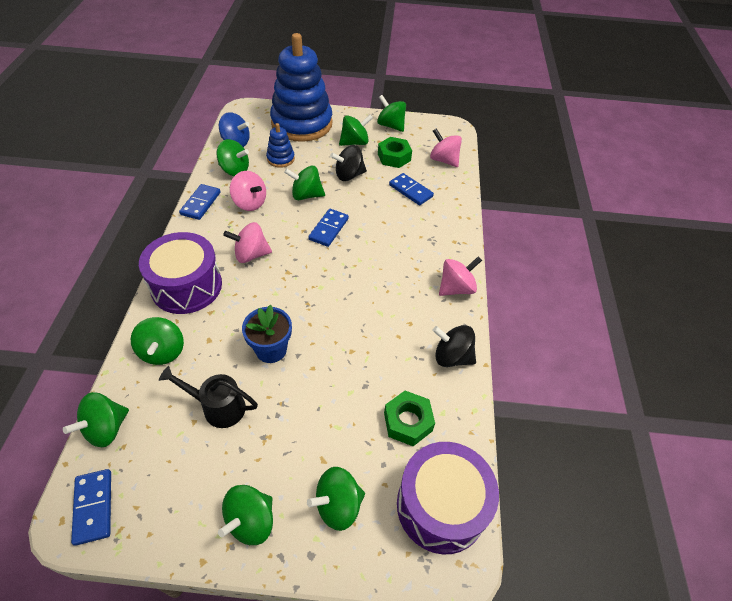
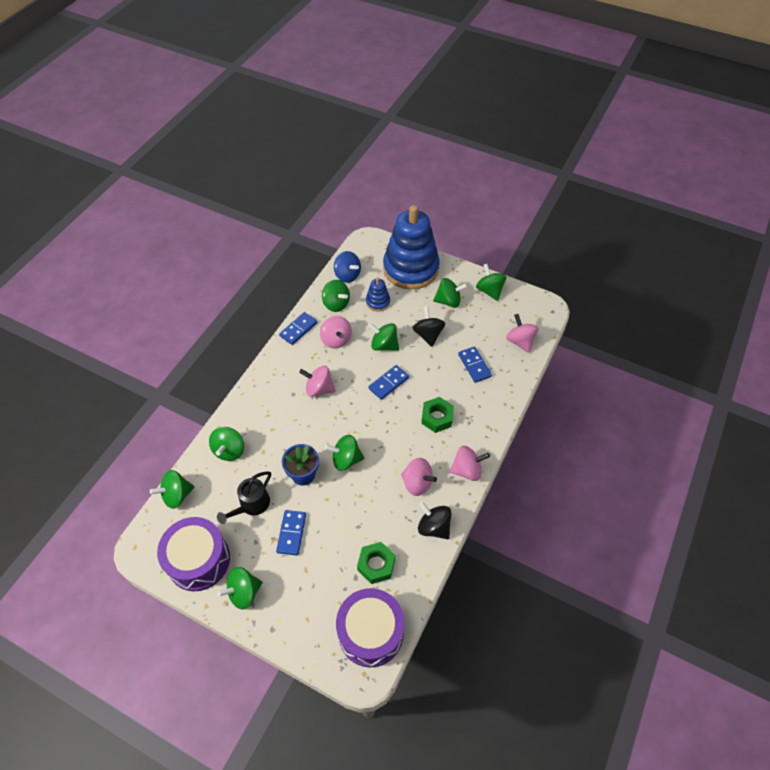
camera: 25 degrees right, 5 degrees up
(93, 507) = (154, 545): blue domino -> blue domino (291, 533)
(186, 286) = (263, 402): purple drum -> purple drum (198, 560)
(217, 407) = (251, 505): black watering can -> black watering can turned 90 degrees counterclockwise
(338, 505) = (302, 604): green spinning top -> green spinning top (346, 459)
(349, 175) = (428, 334): black spinning top -> black spinning top turned 75 degrees clockwise
(394, 157) = (476, 326): green nut -> green nut (437, 417)
(410, 317) = (417, 483): none -> pink spinning top

